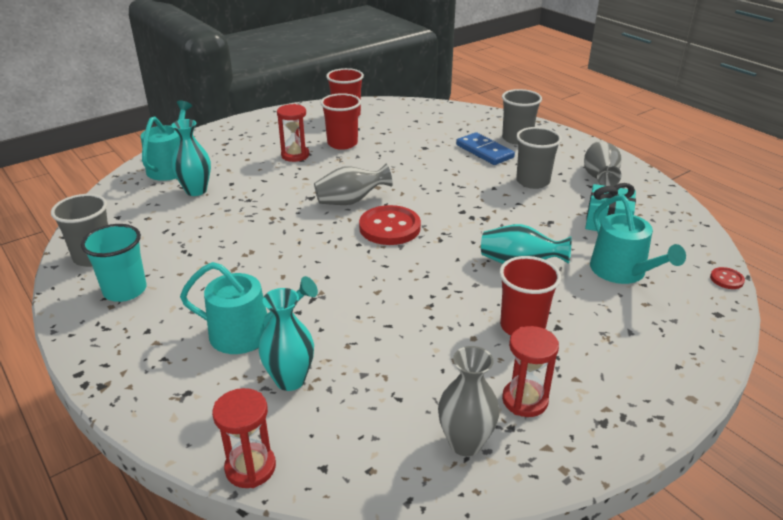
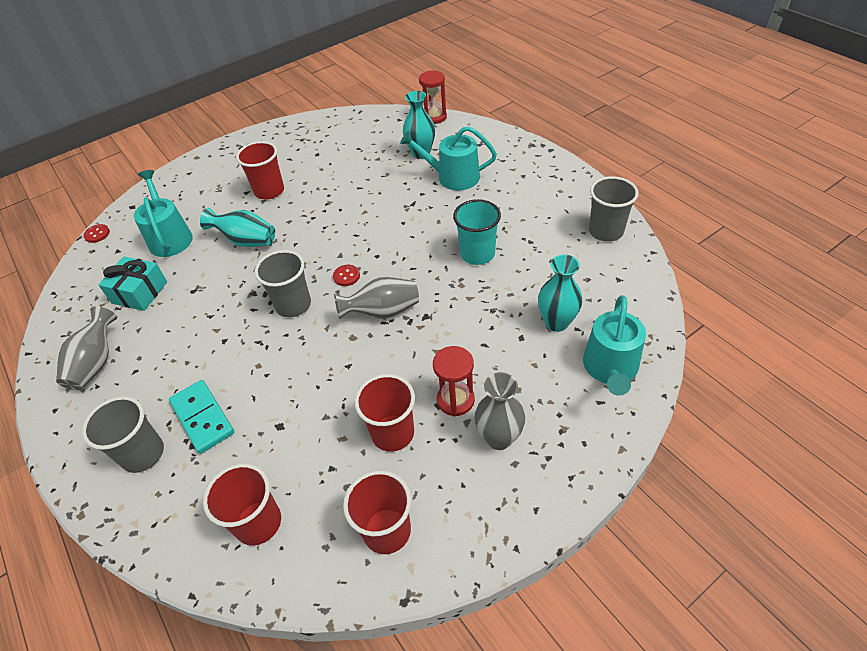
camera: 175 degrees left, 15 degrees up
(125, 290) = (557, 203): turquoise cup -> turquoise cup (477, 254)
(389, 227) = (346, 276): red button -> red button, size x0.46
(423, 118) = (258, 523): none -> red cup
(465, 443) = (327, 132): grey vase -> grey vase (499, 438)
(484, 151) = (202, 418): blue domino -> turquoise domino
(525, 400) = (288, 151): red hourglass -> none
(532, 181) = (175, 353): grey cup -> grey cup (293, 305)

